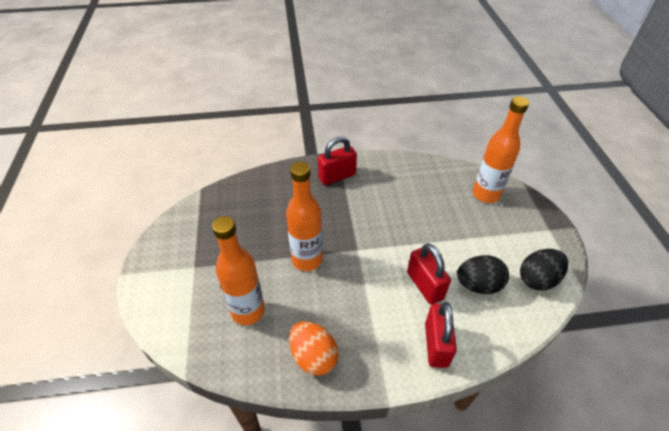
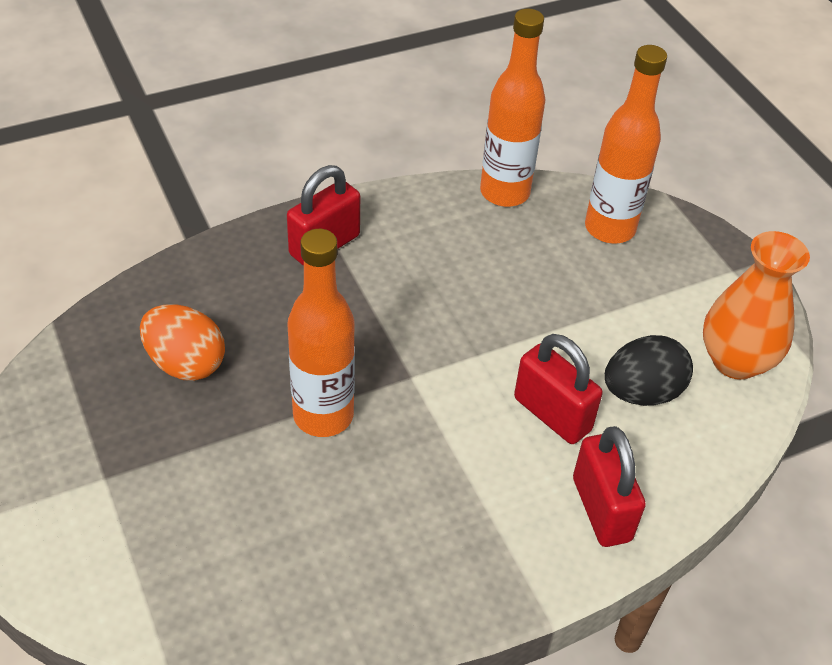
camera: 20 degrees left, 0 degrees up
(248, 311) = (246, 534): orange bottle -> orange bottle (504, 192)
(313, 356) = (397, 582): orange egg -> orange egg (185, 363)
(537, 279) = (735, 361): black egg -> orange vase

